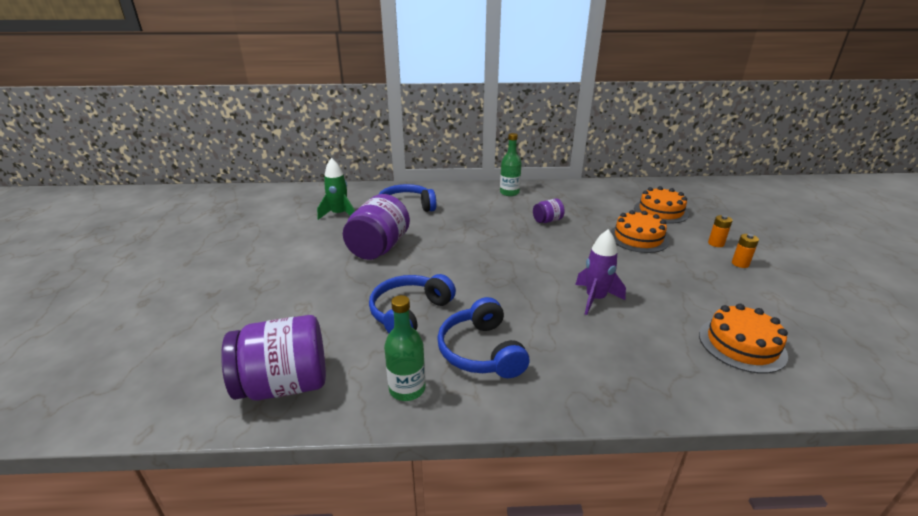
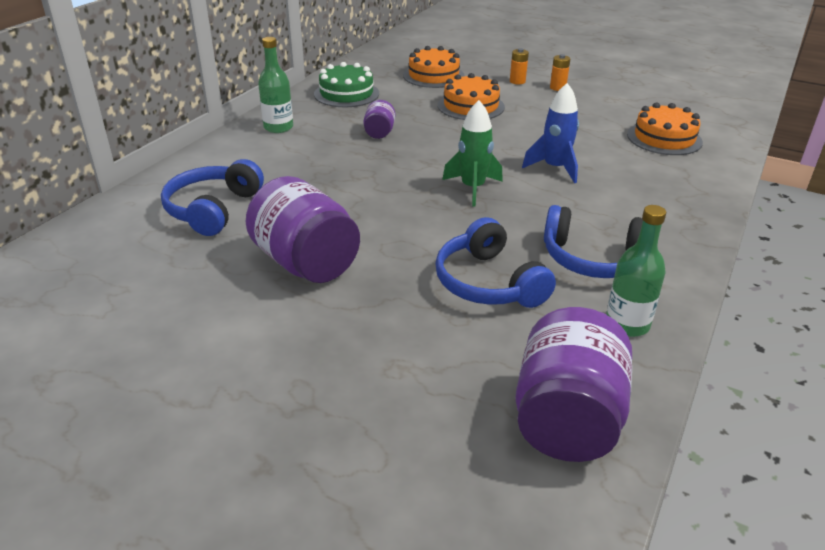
camera: 60 degrees left, 5 degrees up
(339, 214) = (149, 271): green rocket -> green rocket (472, 188)
(581, 195) = (346, 94): none -> green cake
(595, 299) = (555, 168): purple rocket -> blue rocket

